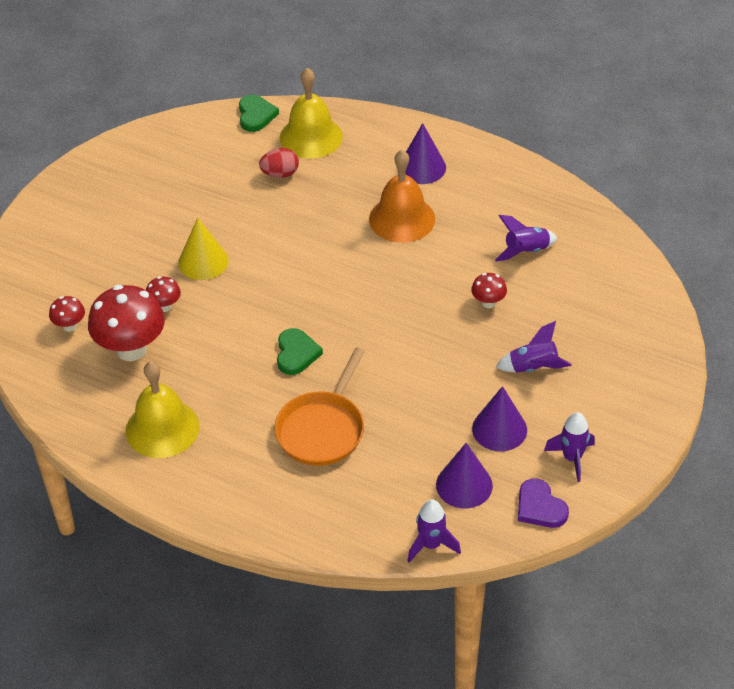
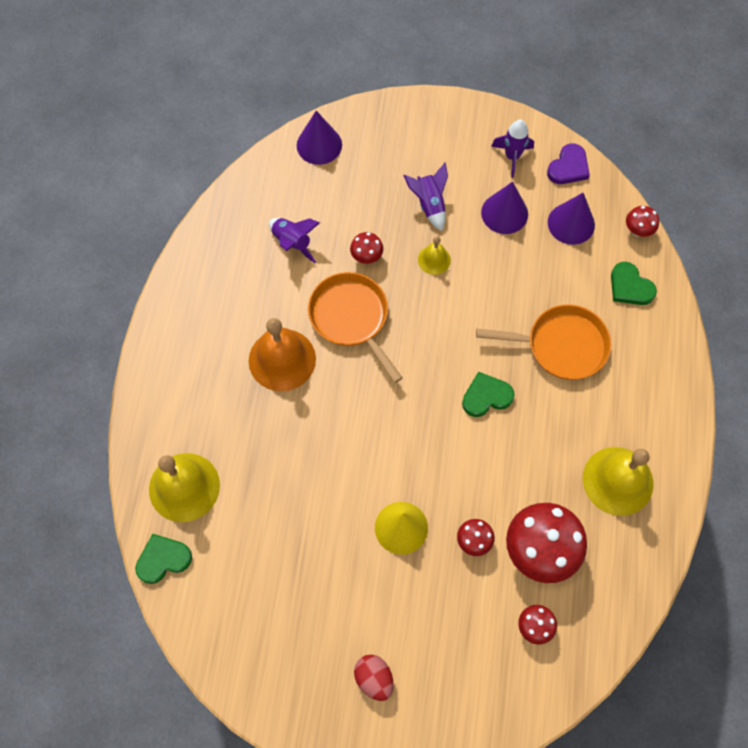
camera: 110 degrees left, 20 degrees up
(280, 174) = (251, 498): red egg -> red egg (374, 678)
(364, 512) = (630, 287): none -> green heart
(422, 167) = (203, 363): purple cone -> purple cone (319, 145)
(424, 276) = (351, 318): none -> orange pan
(431, 545) = (637, 231): purple rocket -> red mushroom
(464, 354) = (434, 260): none -> yellow bell

